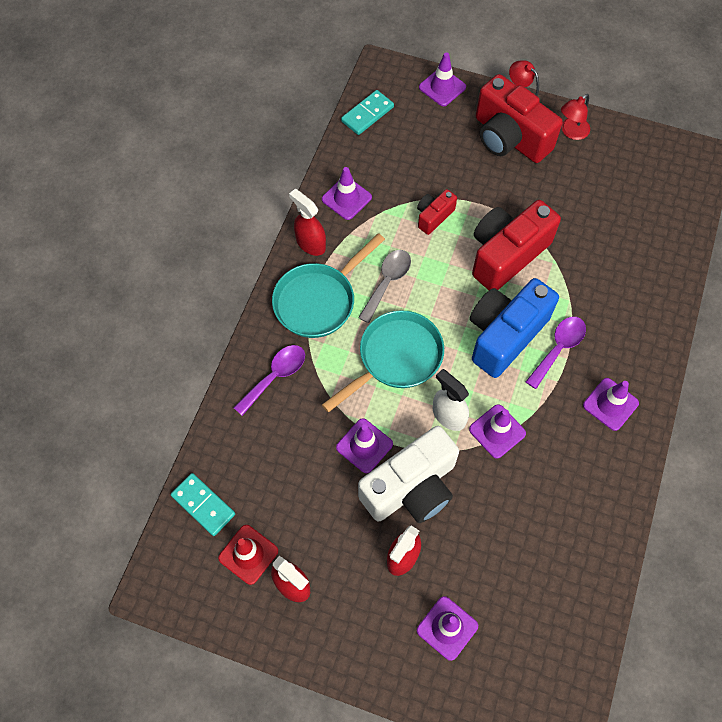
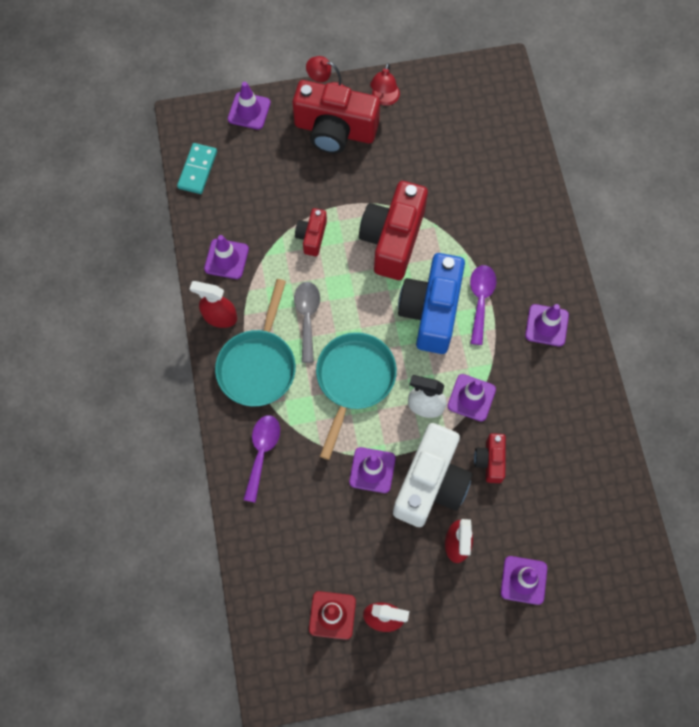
camera: 30 degrees left, 5 degrees up
(203, 505) = (269, 596): turquoise domino -> none
(480, 498) = (490, 461): none -> red camera

